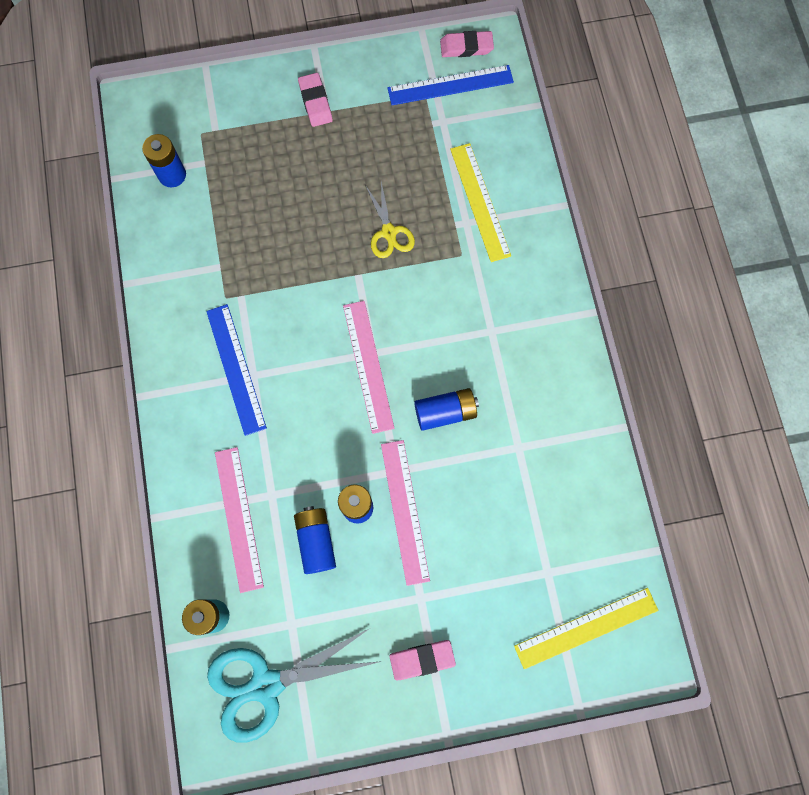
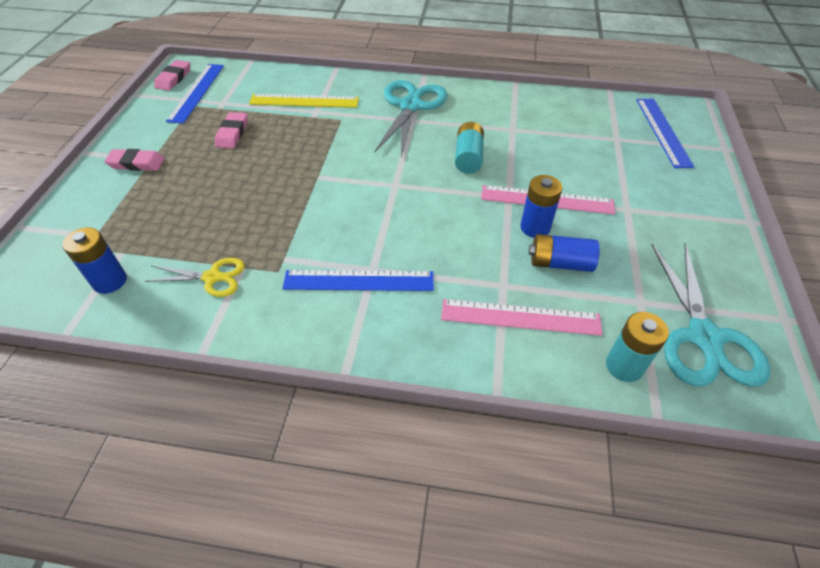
camera: 70 degrees left, 25 degrees down
(368, 366) = (405, 190): pink ruler -> none
(389, 232) = (293, 150): yellow scissors -> yellow scissors (212, 277)
(422, 659) = (683, 221): pink eraser -> pink eraser (232, 133)
(445, 412) = (468, 157): blue battery -> turquoise battery
(518, 319) = (410, 106): none -> turquoise scissors
(586, 627) = (662, 131): yellow ruler -> blue ruler

